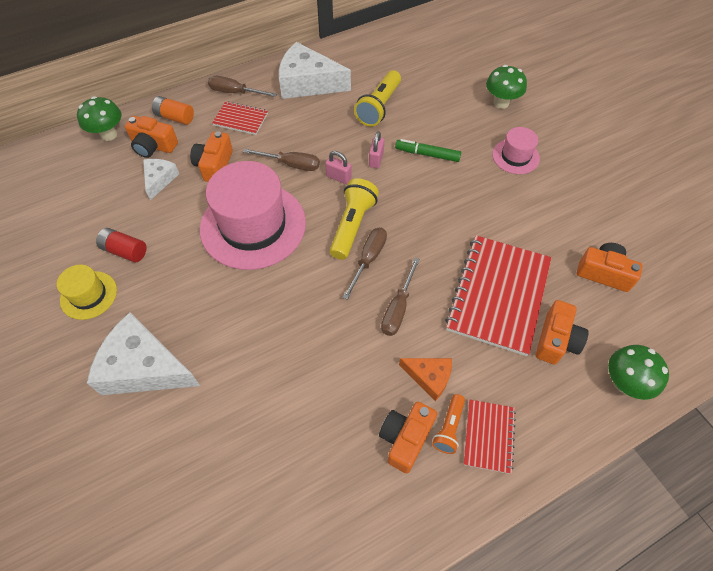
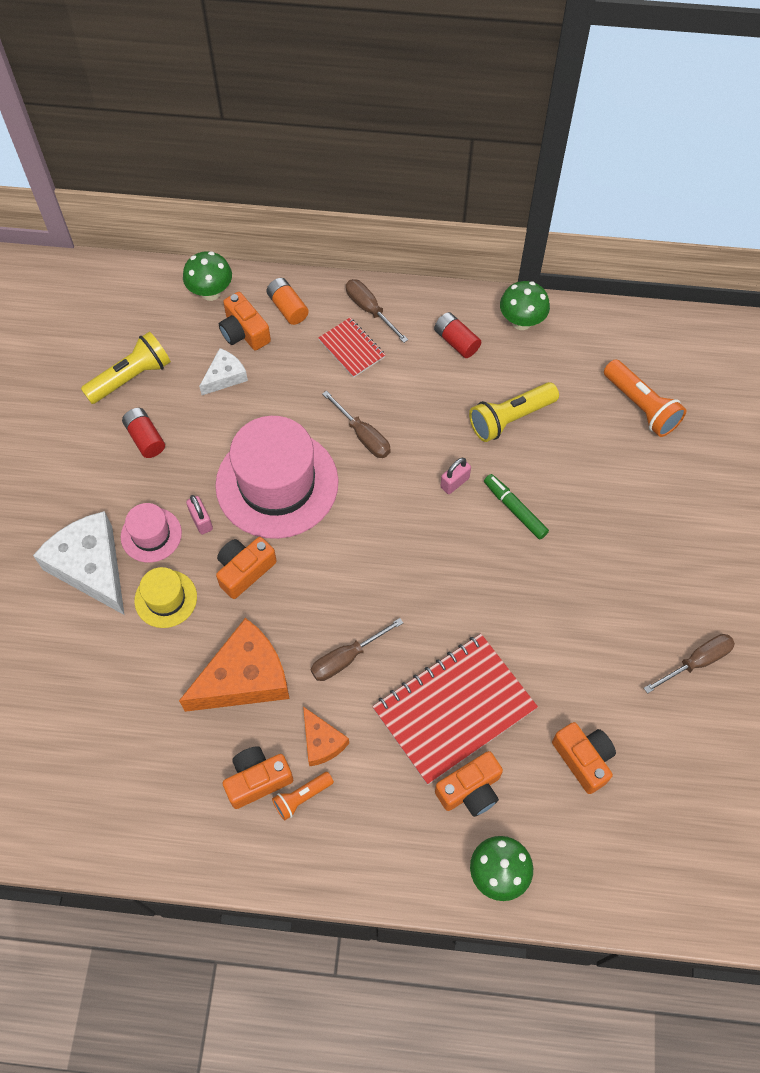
camera: 35 degrees right, 5 degrees up
(89, 295) = (88, 466): yellow hat -> yellow hat (165, 599)
(214, 165) = (287, 391): orange camera -> orange camera (244, 570)
(308, 83) = (456, 341): white cheese -> red battery
(334, 370) = (244, 678): none -> orange cheese
(338, 177) = (400, 480): pink padlock -> pink padlock (201, 521)
(352, 226) = (371, 544): yellow flashlight -> yellow flashlight (131, 377)
(368, 259) = (358, 590): brown screwdriver -> brown screwdriver (696, 662)
(449, 63) = (641, 406): none -> orange flashlight
(488, 436) = (330, 829): red notebook -> none
(501, 103) = (656, 494): green mushroom -> green mushroom (521, 322)
(515, 156) = (611, 571): pink hat -> pink hat (151, 535)

